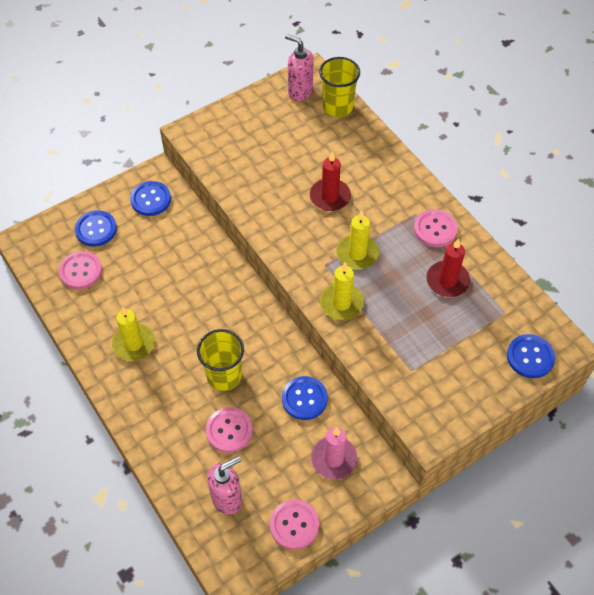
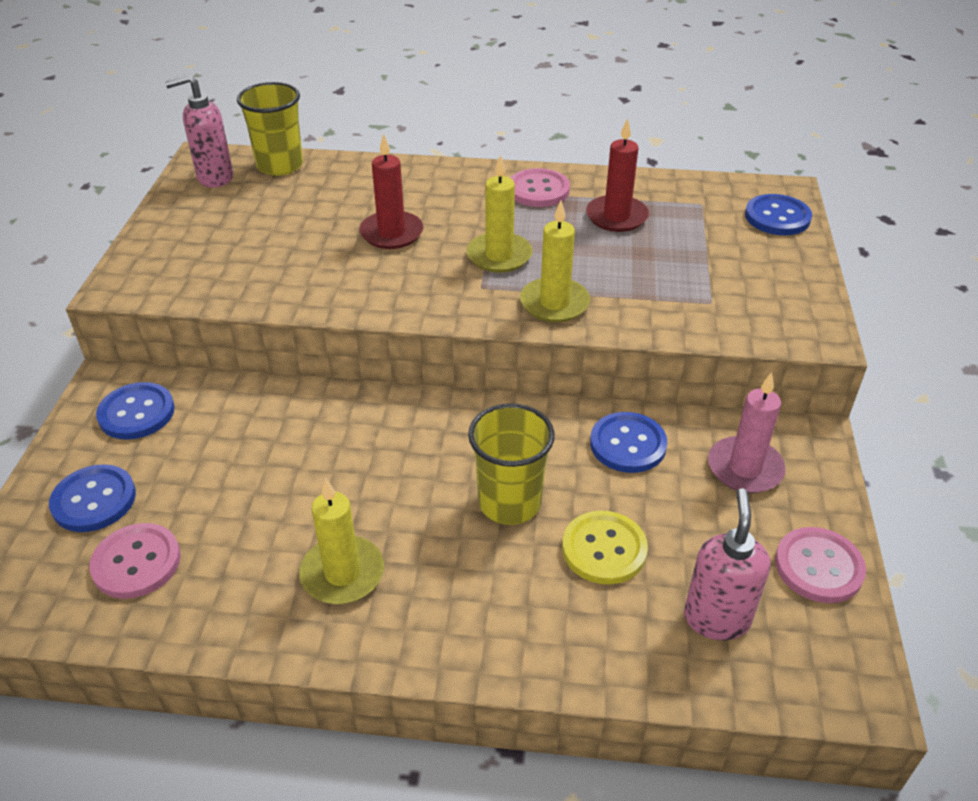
camera: 50 degrees left, 15 degrees down
(229, 430) = (604, 549): pink button -> yellow button

